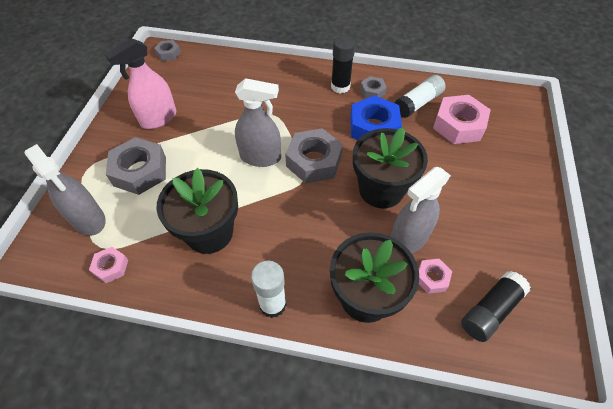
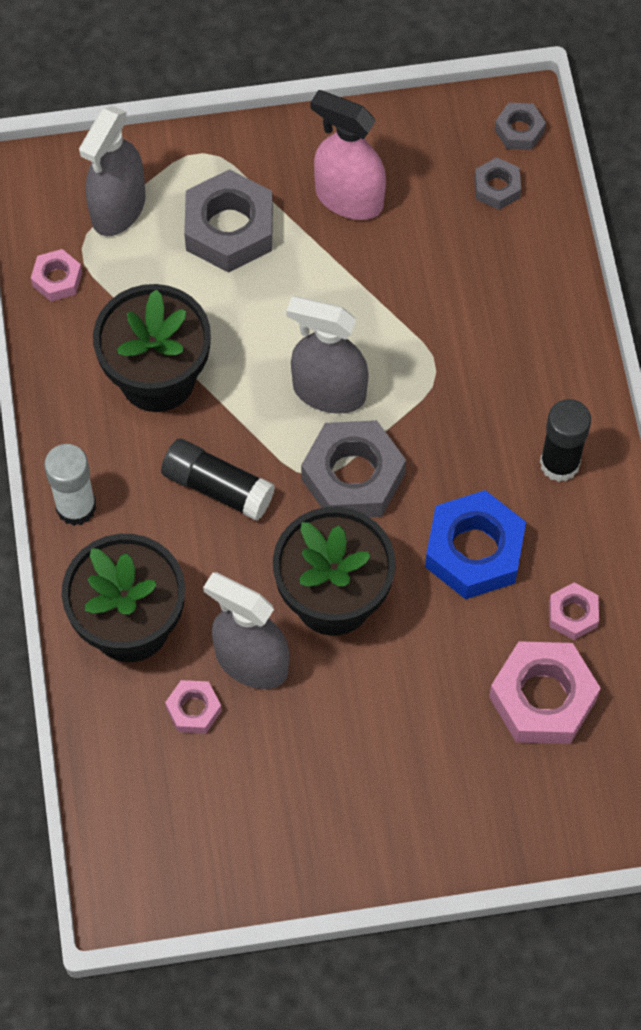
camera: 70 degrees right, 10 degrees up
(260, 157) = (329, 391): grey spray bottle -> grey spray bottle turned 120 degrees clockwise
(372, 91) = (572, 524): grey nut -> grey nut (497, 187)
(418, 103) = (573, 614): white glue stick -> pink nut
(490, 310) = (169, 799): black glue stick -> black glue stick (217, 487)

